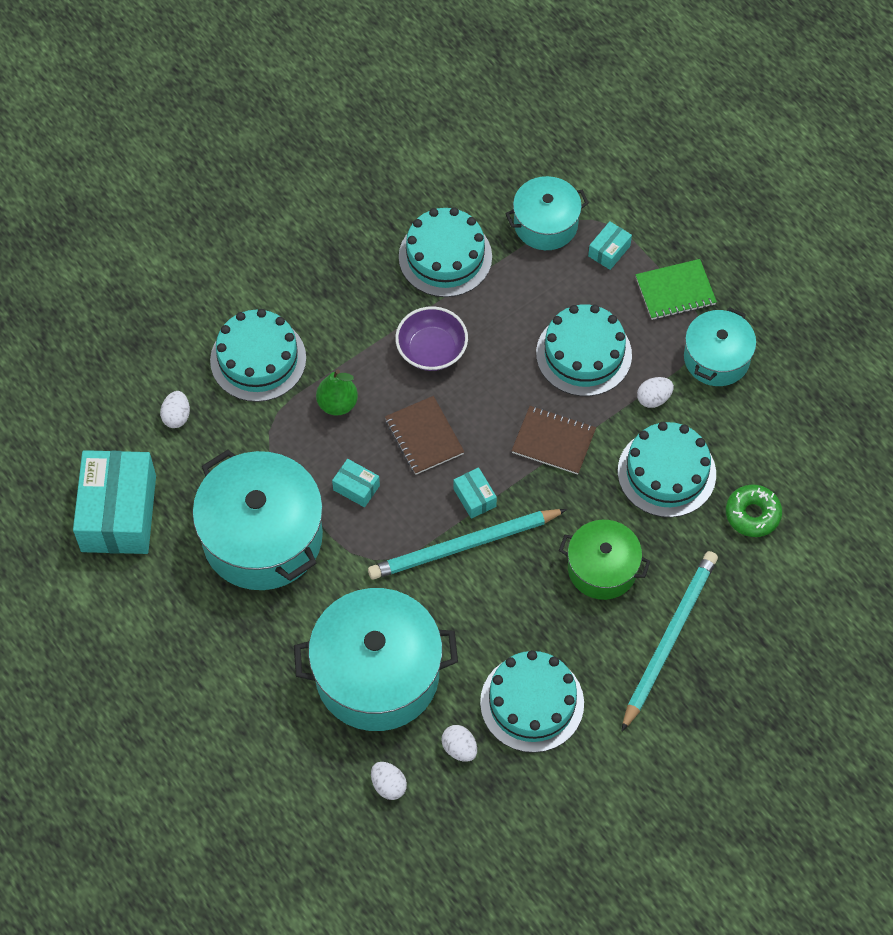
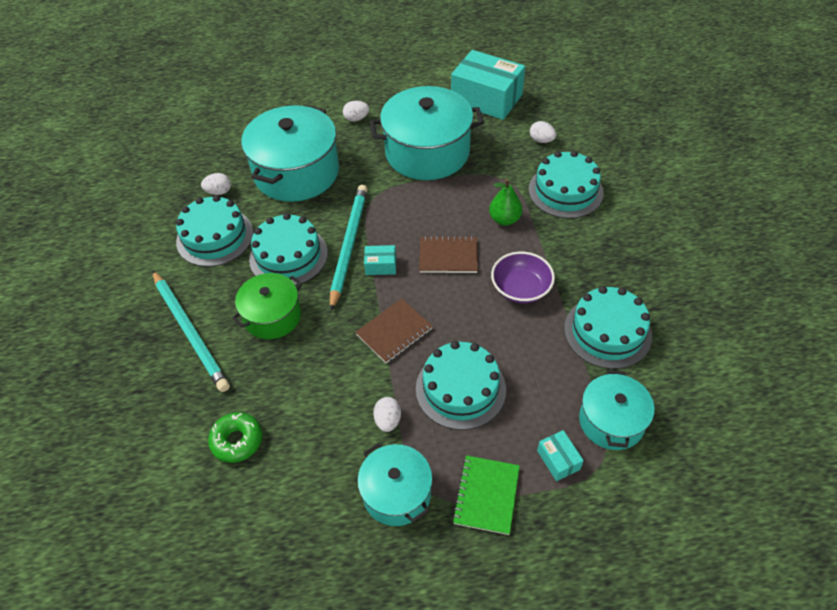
camera: 120 degrees right, 10 degrees down
(356, 487) = (432, 206): turquoise box -> none
(388, 785) = (227, 154): white egg -> white egg (356, 119)
(666, 472) = (316, 396): turquoise cake -> turquoise cake (288, 256)

